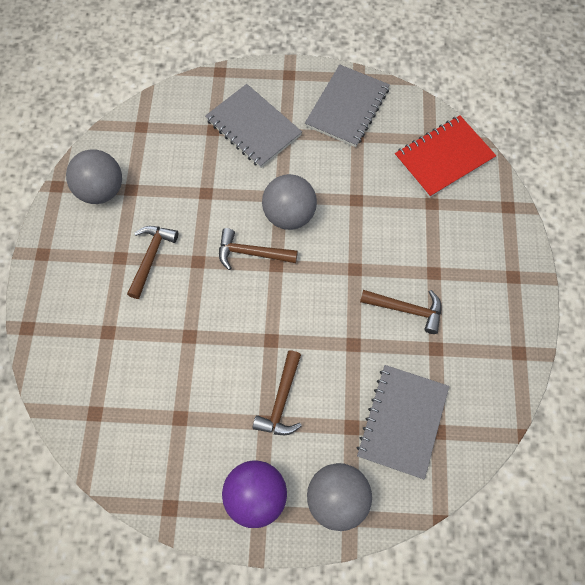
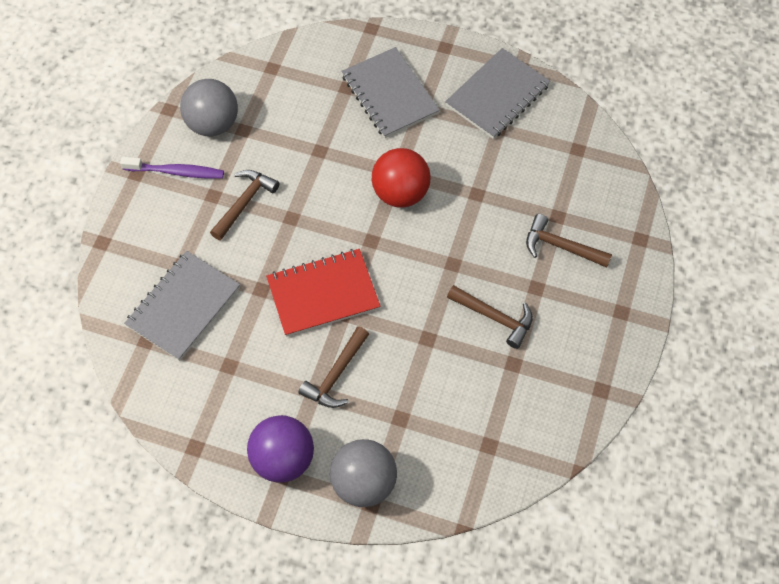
camera: 15 degrees right, 5 degrees down
(79, 243) = (176, 172): none -> purple toothbrush
(252, 253) = (349, 222): brown hammer -> brown hammer (561, 246)
(289, 215) = (400, 193): grey ball -> red ball
(402, 421) = (454, 426): grey notebook -> grey notebook (183, 306)
(443, 158) = (586, 171): red notebook -> red notebook (323, 294)

